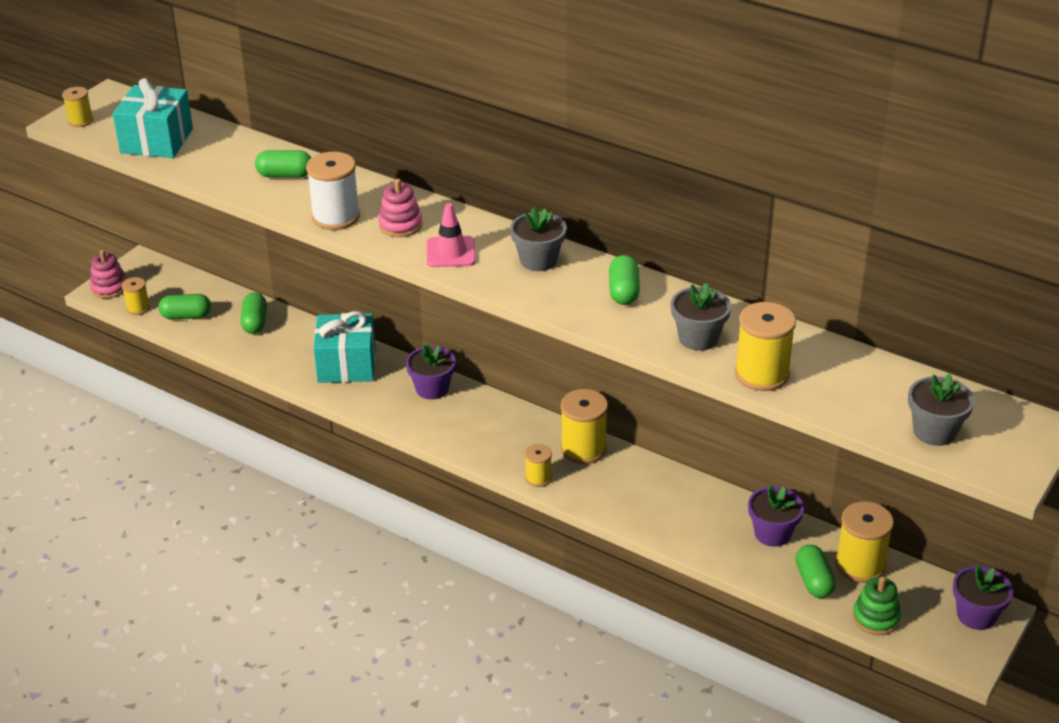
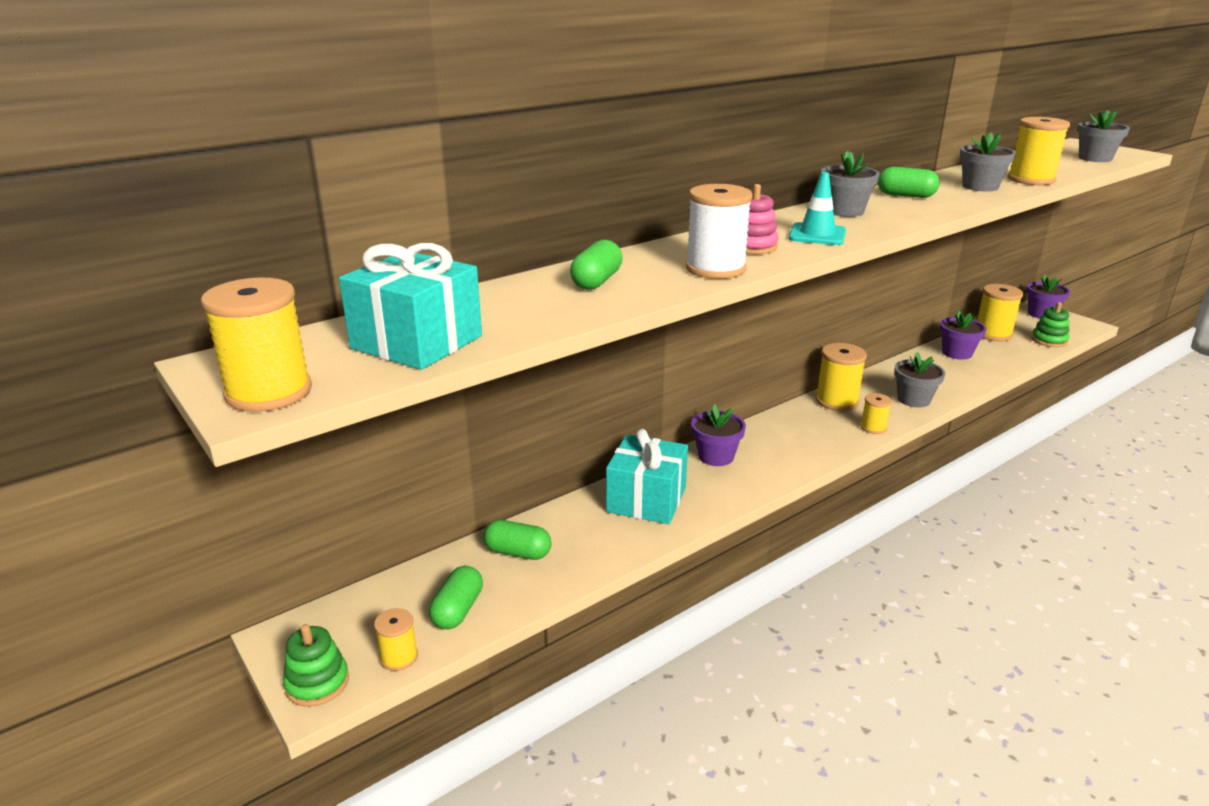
camera: 70 degrees left, 10 degrees down
(80, 121) = (269, 392): yellow spool -> yellow spool, size x1.77
(109, 288) = (317, 683): pink stacking toy -> green stacking toy
(451, 252) = (817, 235): pink traffic cone -> turquoise traffic cone
(619, 503) = (913, 399): none -> grey flower pot
(814, 581) = (1011, 351): green capsule -> none

